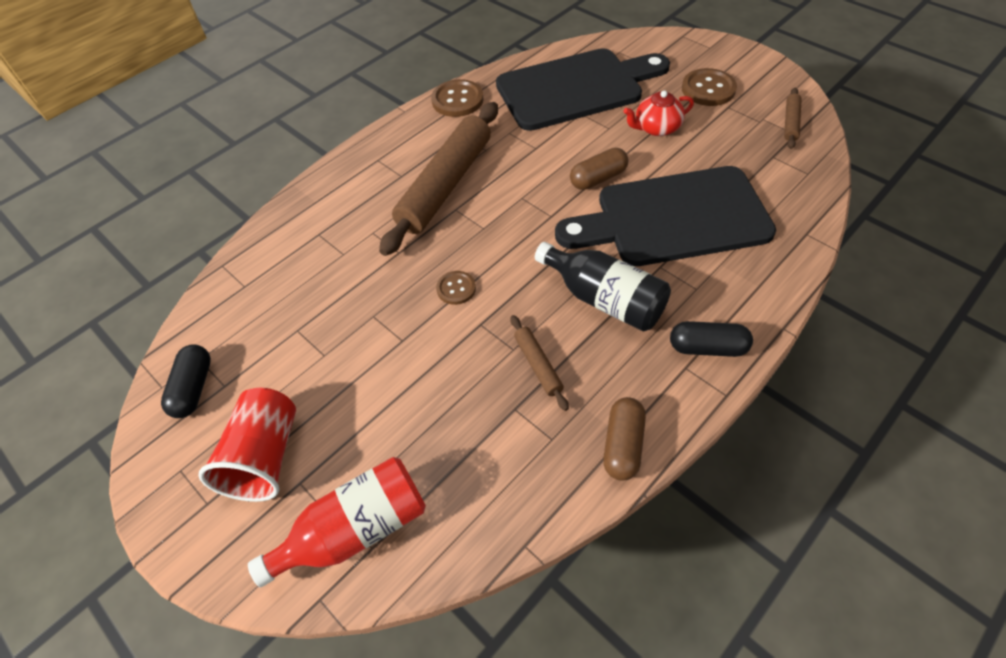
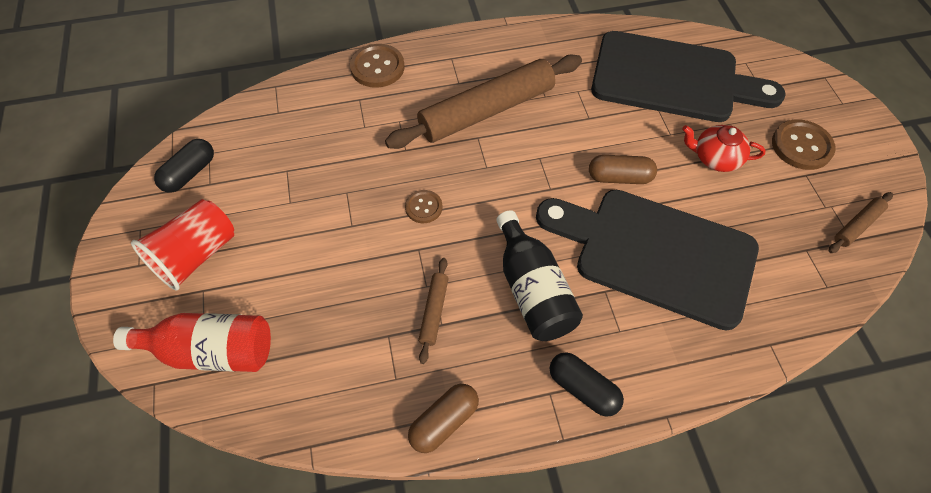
camera: 30 degrees right, 5 degrees up
(457, 100) = (558, 36): brown button -> brown button (377, 67)

